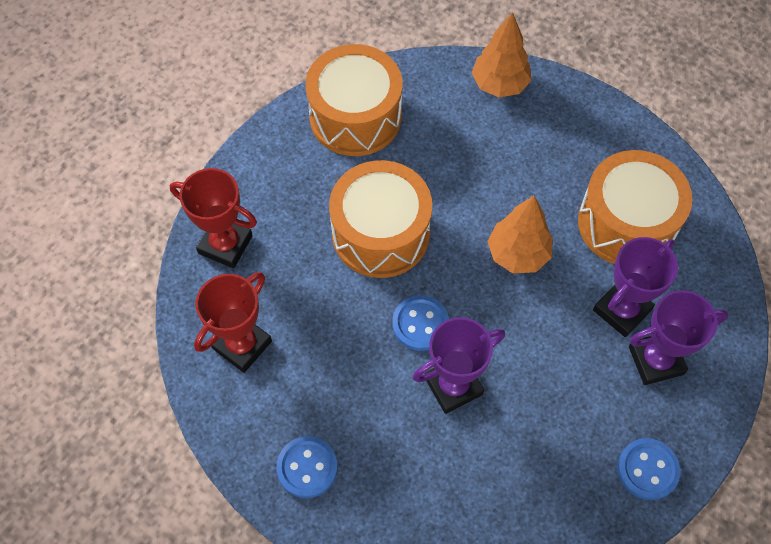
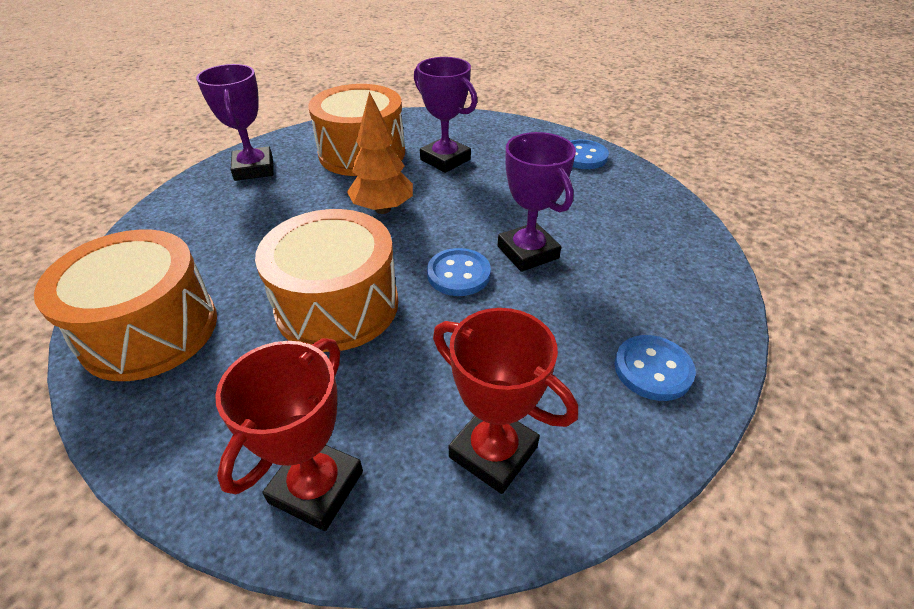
camera: 90 degrees left, 20 degrees down
(499, 84) = (173, 213): orange tree -> none
(656, 360) = (490, 148): purple trophy -> purple trophy (254, 169)

